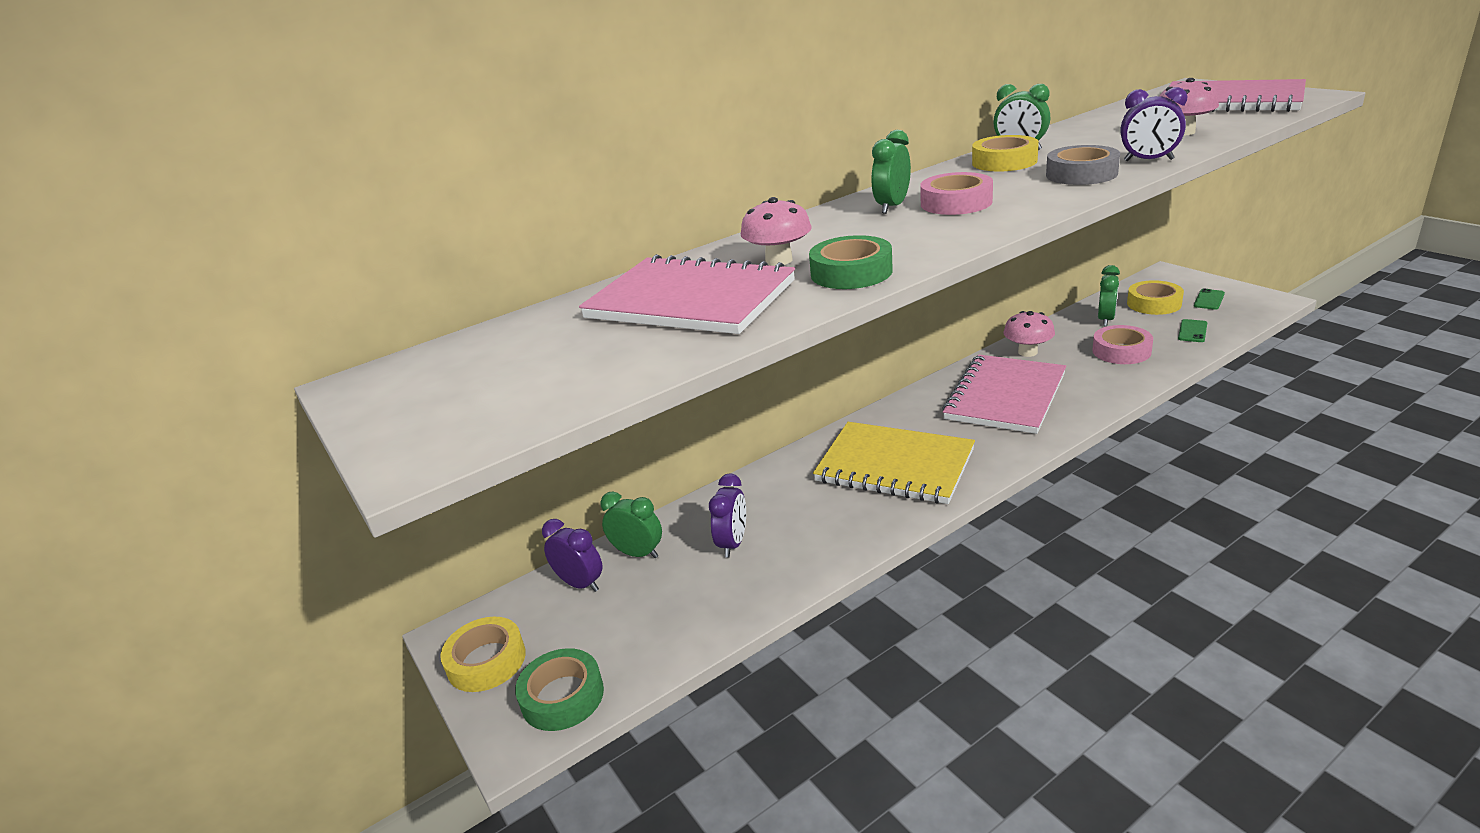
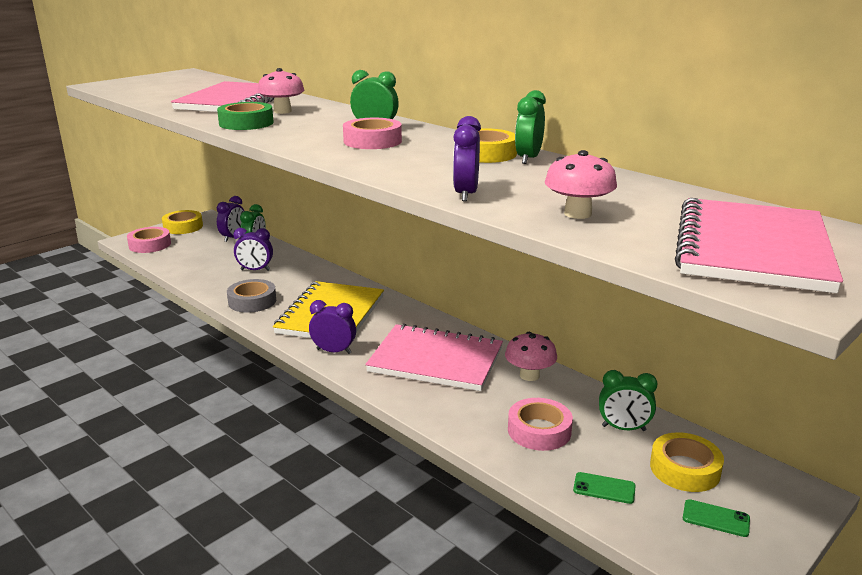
camera: 75 degrees right, 5 degrees down
(562, 696) = (150, 245): green tape -> pink tape
(990, 458) = (334, 351): none -> purple clock
(1081, 174) = (430, 172): grey tape -> grey tape (252, 301)

